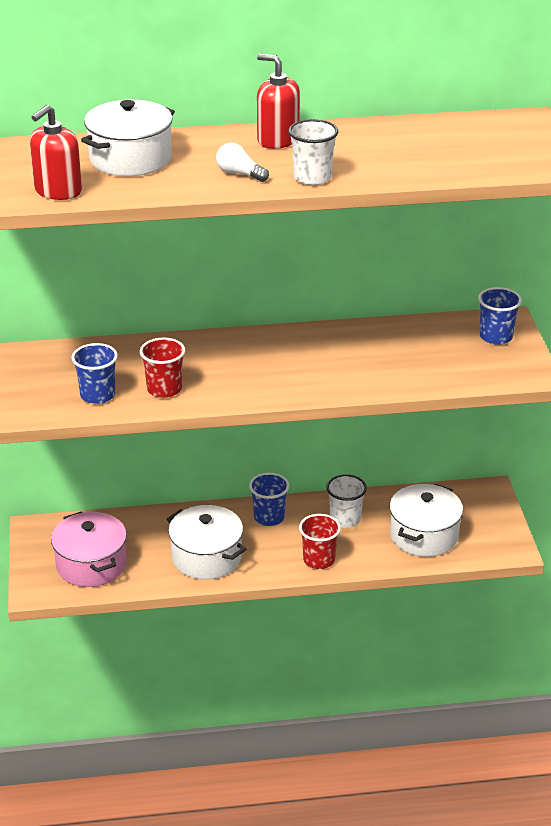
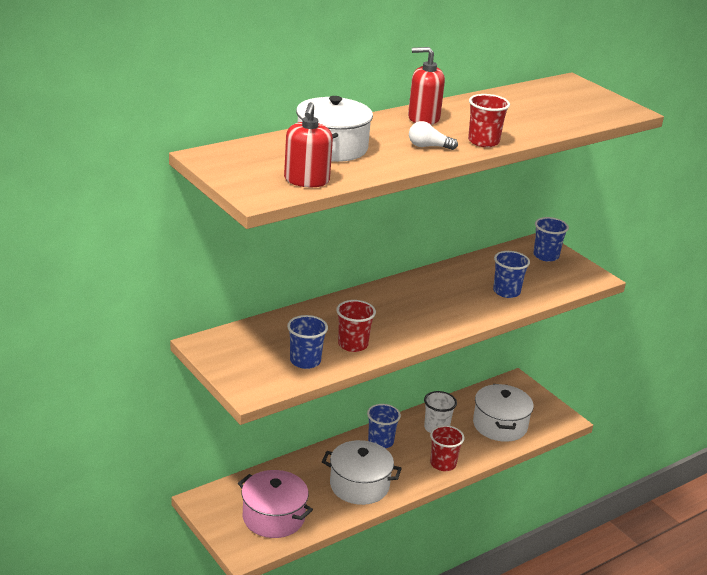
camera: 30 degrees left, 5 degrees down
(312, 177) = (483, 141): white cup -> red cup
(400, 369) = (506, 292): none -> blue cup

